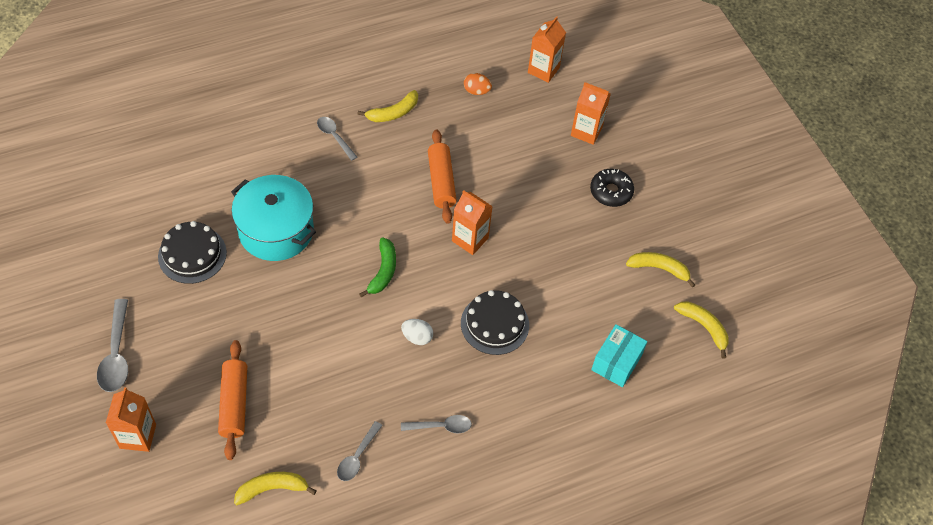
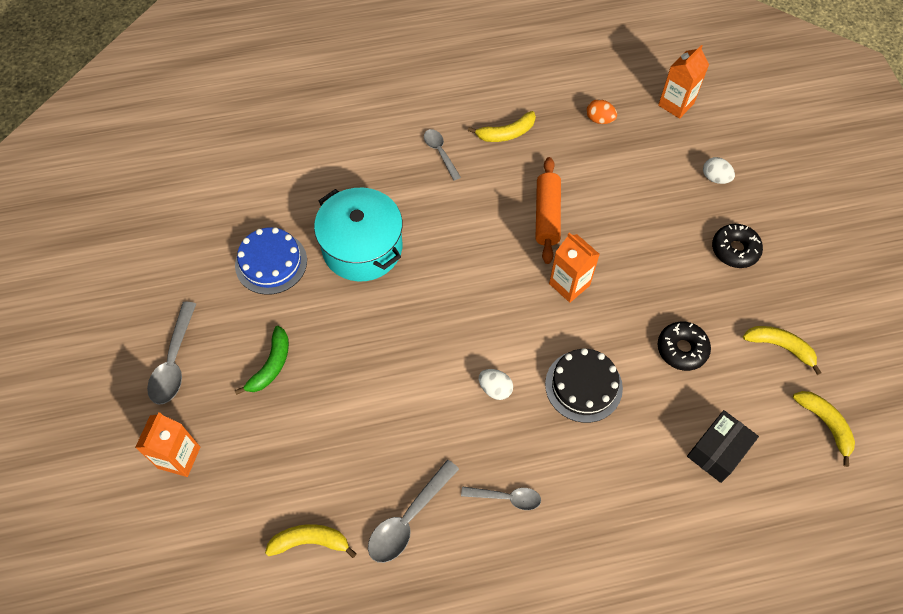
camera: 15 degrees right, 5 degrees up
(192, 254) = (271, 262): black cake -> blue cake
(234, 403) = (286, 436): orange rolling pin -> none
(357, 457) = (408, 519): grey spoon -> grey spoon, size x1.55
(383, 271) = (469, 308): green banana -> green banana (271, 365)
(576, 282) = (682, 349): none -> black donut
(586, 131) = (715, 178): orange carton -> white egg
(616, 362) = (717, 451): turquoise box -> black box

